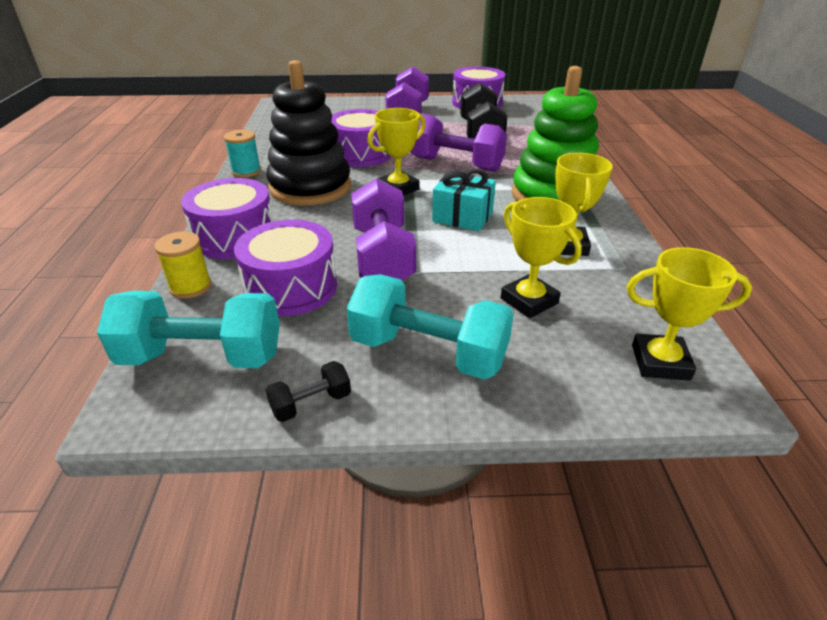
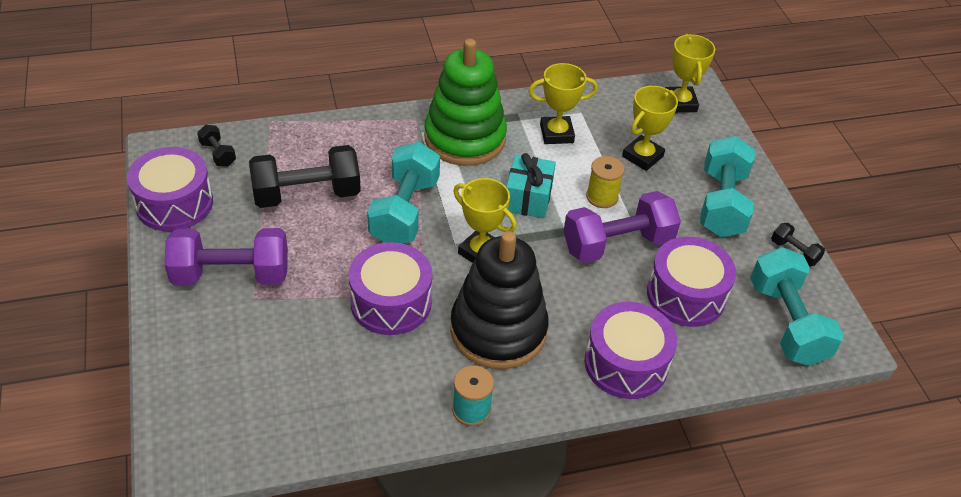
camera: 105 degrees left, 10 degrees up
(190, 287) = (716, 366): yellow spool -> yellow spool (602, 197)
(456, 164) = (404, 211): purple dumbbell -> turquoise dumbbell
(526, 113) = (218, 154): none -> black dumbbell

